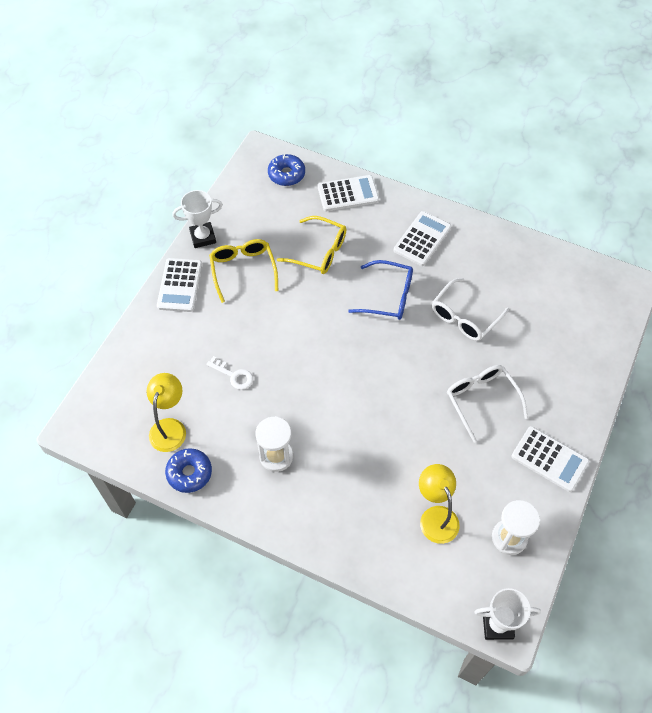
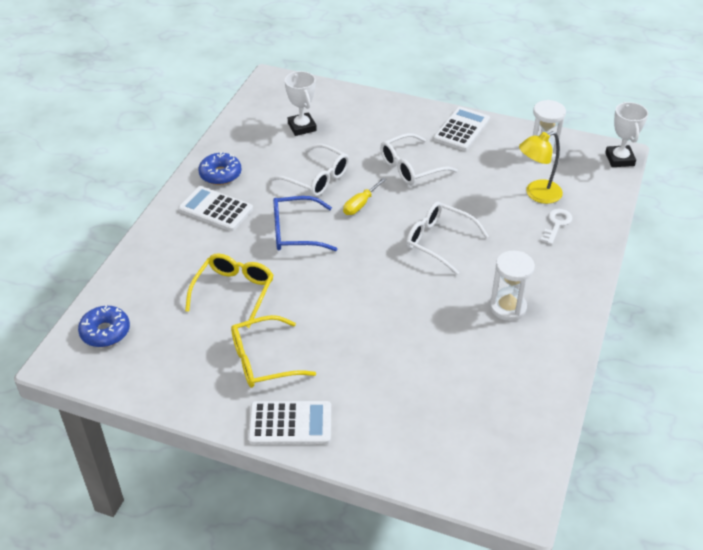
camera: 95 degrees left, 15 degrees down
(170, 427) = (496, 404): yellow lamp -> none
(189, 473) = (548, 378): blue donut -> blue donut (220, 174)
(203, 237) = (209, 409): white trophy -> white trophy (302, 127)
(234, 375) = (416, 353): white key -> white key (556, 224)
(348, 194) = (144, 272): white calculator -> none
(368, 411) = (438, 241): none -> white glasses
(388, 296) = (295, 232): blue glasses -> blue glasses turned 105 degrees counterclockwise
(425, 350) = (360, 204): none -> yellow screwdriver

